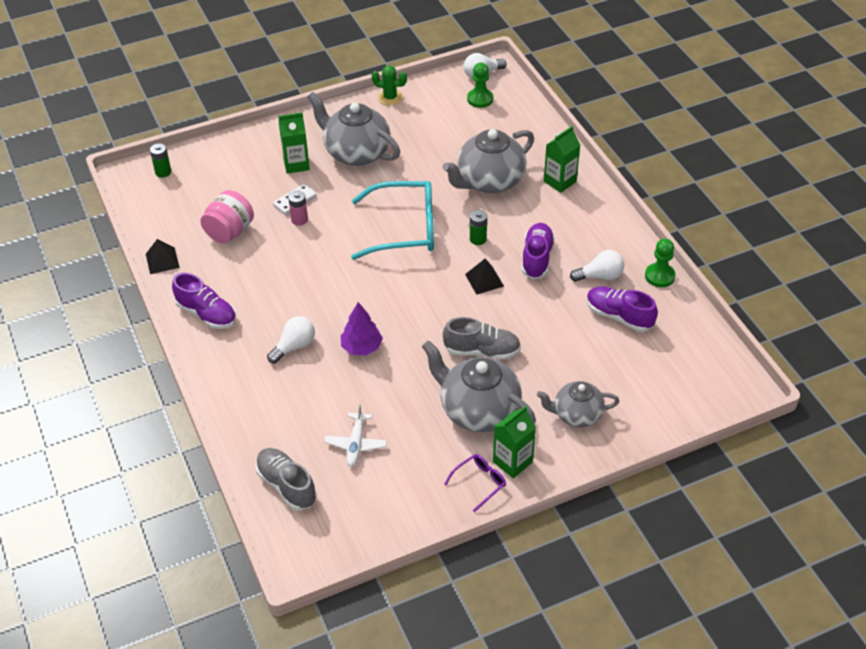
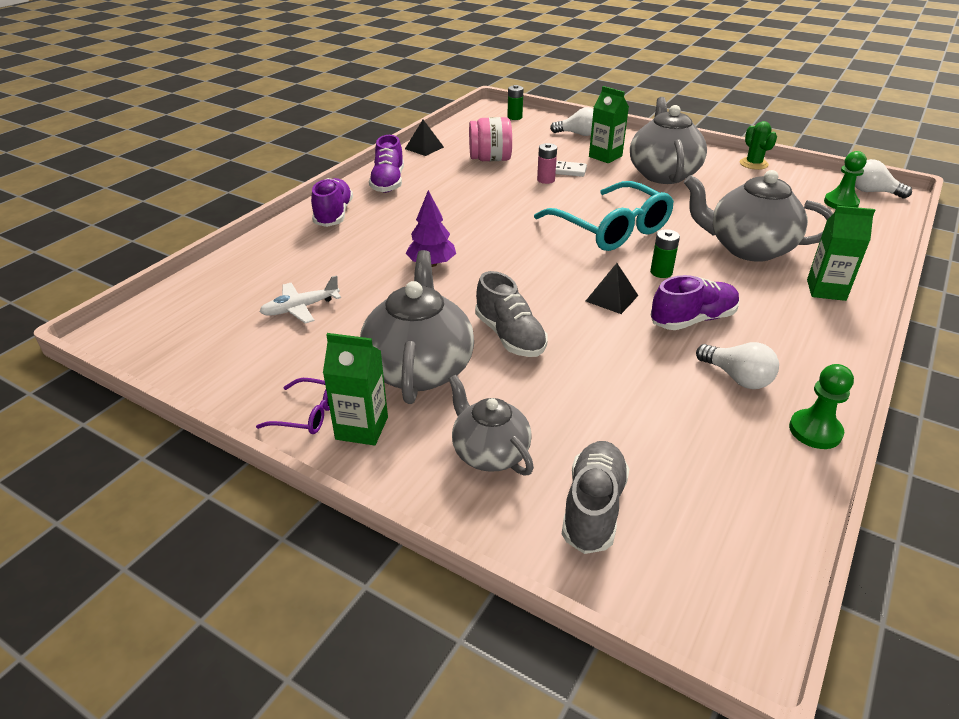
camera: 55 degrees right, 10 degrees down
(286, 485) = (216, 291): grey shoe -> grey shoe (593, 508)
(294, 346) = (394, 231): white light bulb -> white light bulb (578, 134)
(619, 316) = (696, 422): purple shoe -> purple shoe (334, 215)

